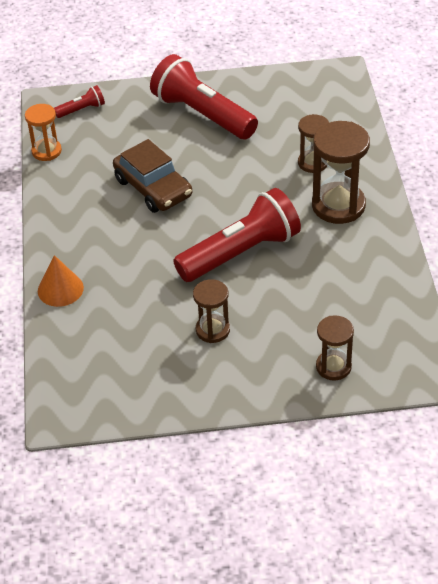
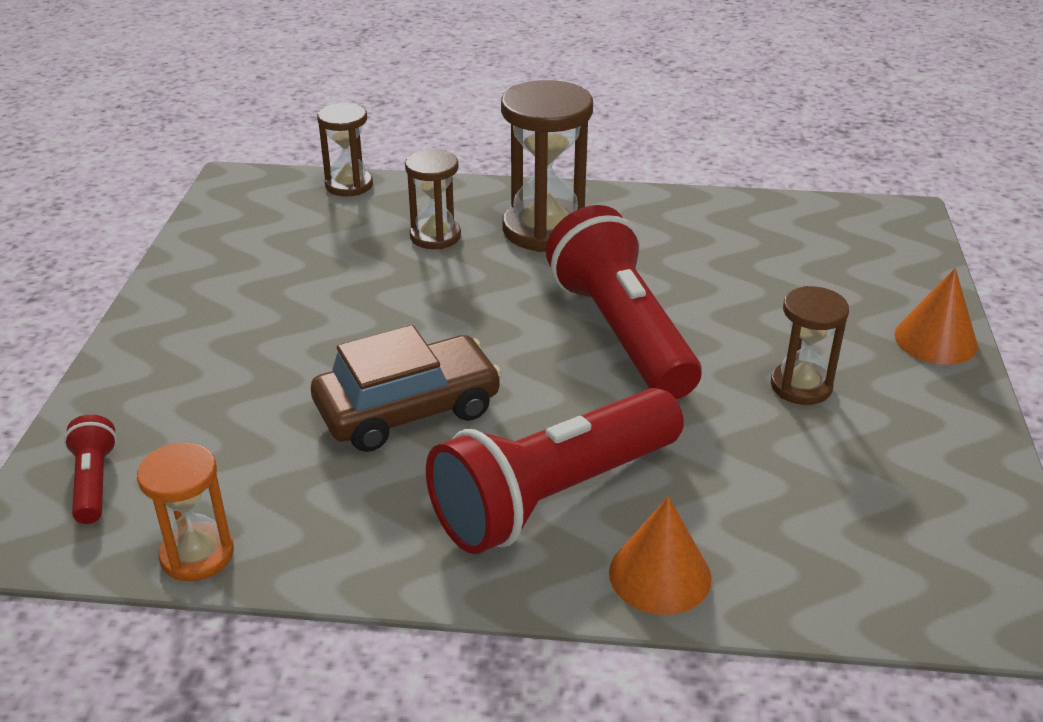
camera: 80 degrees left, 10 degrees down
(202, 114) = (234, 325): red flashlight -> red flashlight (552, 496)
(277, 389) = (935, 340): none -> orange cone
(333, 367) = (887, 284): brown hourglass -> brown hourglass (349, 185)

